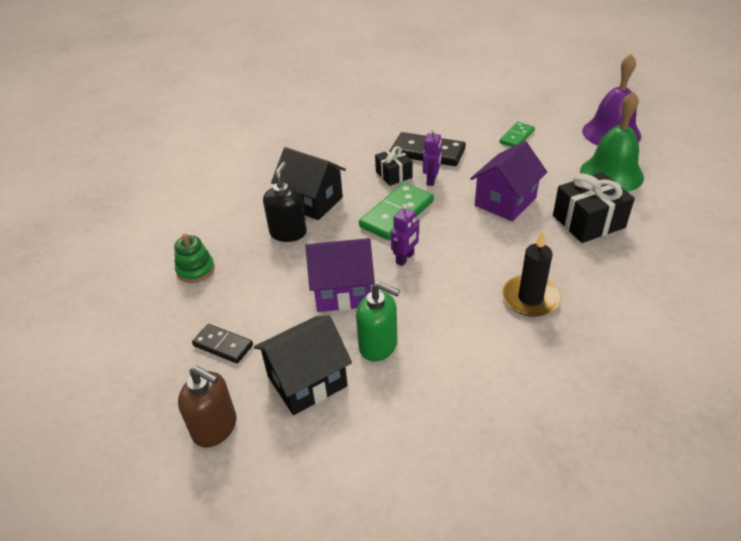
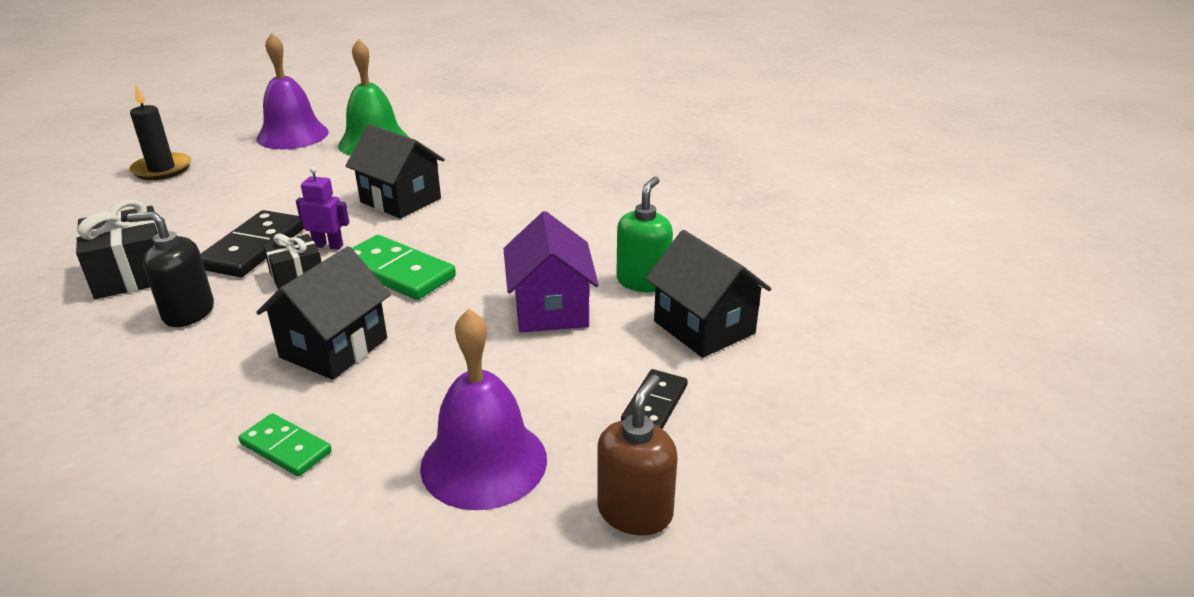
camera: 95 degrees left, 10 degrees down
(195, 270) = (484, 462): green stacking toy -> purple bell
(215, 427) = (790, 391): brown soap dispenser -> brown soap dispenser (635, 512)
(288, 233) = (409, 366): black soap dispenser -> black soap dispenser (188, 312)
(405, 258) = (493, 265): purple robot -> none
(505, 202) = (400, 200): purple house -> black house
(517, 137) = (260, 186): green domino -> green domino (286, 448)
(530, 298) = (570, 196): black candle -> black candle (162, 169)
(588, 221) = (454, 161): black gift -> black gift (132, 273)

